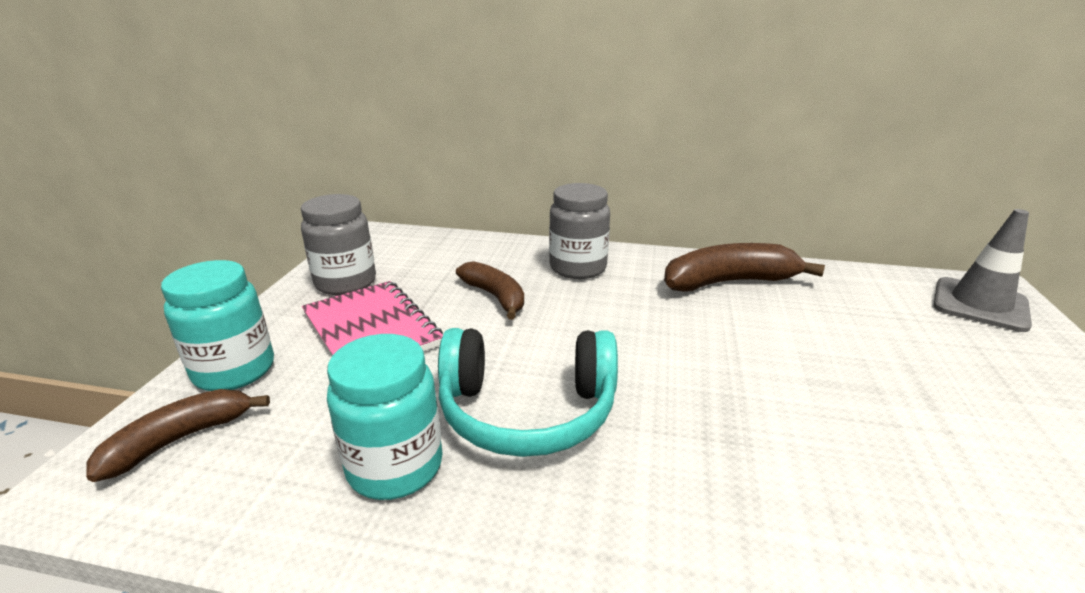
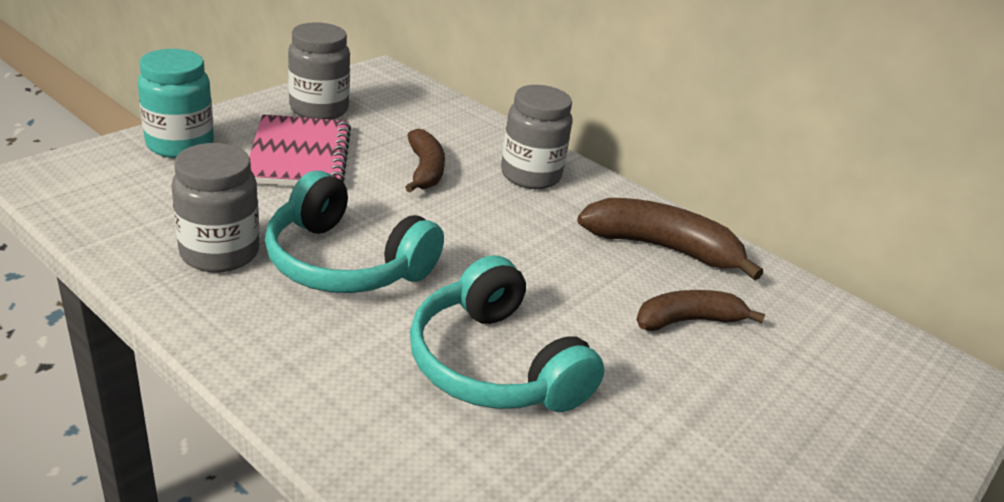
camera: 25 degrees right, 5 degrees up
(180, 439) = (111, 175): brown banana -> brown banana (688, 320)
(395, 466) = (219, 253): turquoise jar -> grey jar
(759, 440) = (494, 364): none -> turquoise headphones
(980, 304) = (913, 384): grey traffic cone -> none

